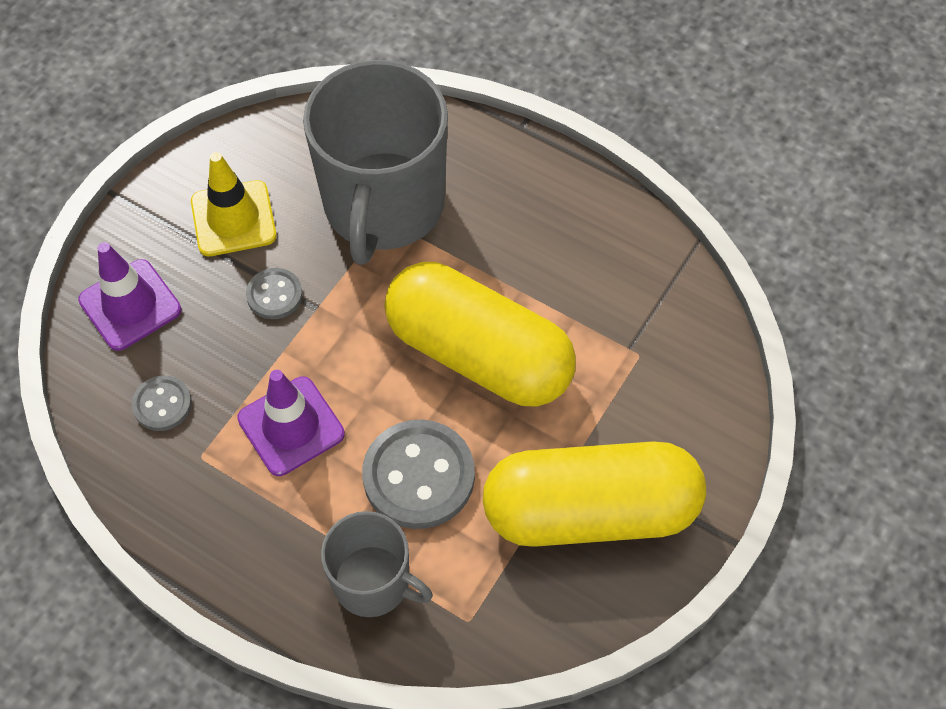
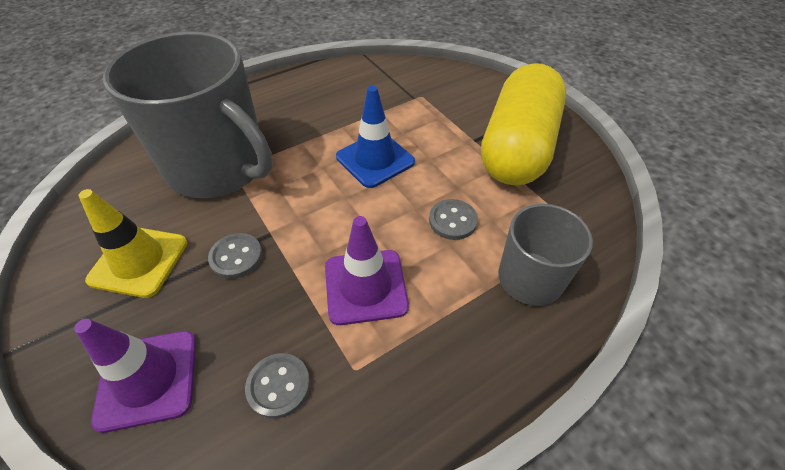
camera: 65 degrees left, 10 degrees down
(418, 476) = (452, 221): grey button -> grey button, size x0.54
(478, 354) = (375, 159): yellow capsule -> blue traffic cone

